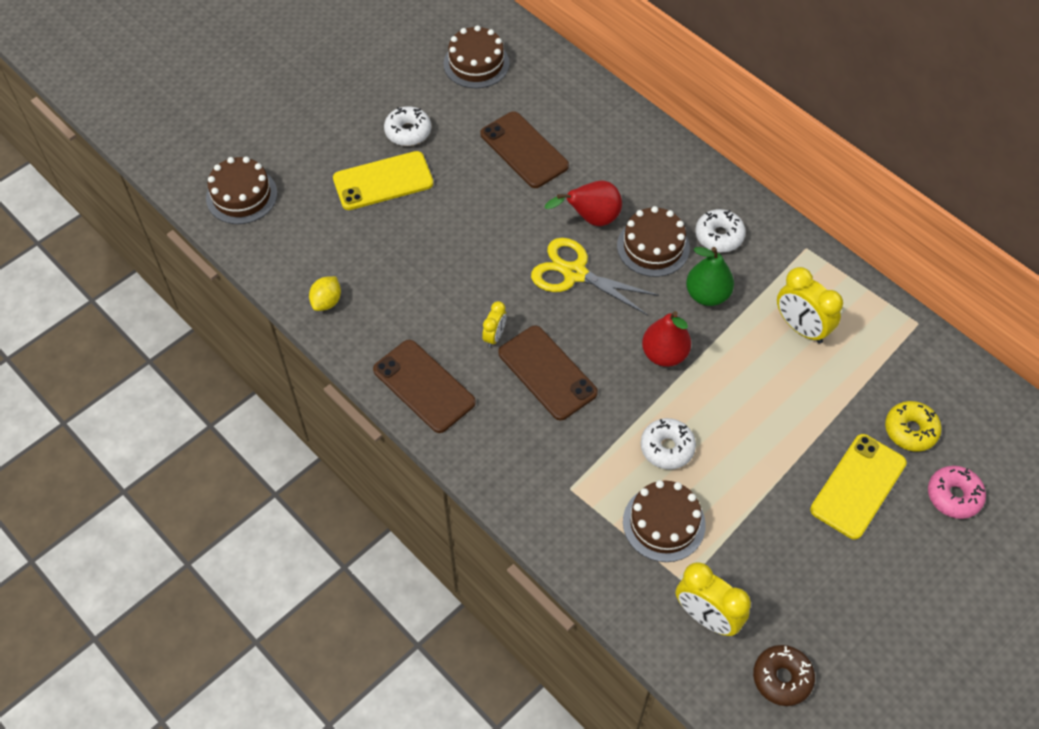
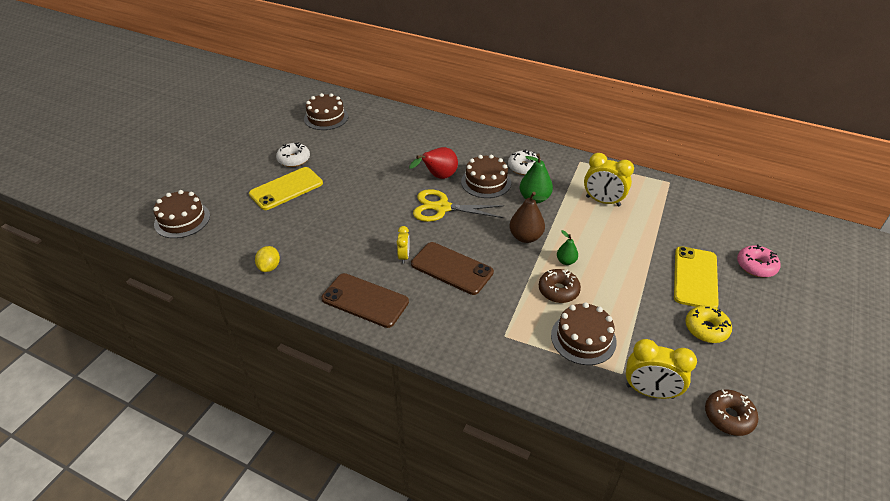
camera: 20 degrees left, 15 degrees down
(524, 150) = (377, 152): brown phone -> none
(664, 354) = (525, 237): red pear -> brown pear
(667, 448) = (558, 290): white donut -> brown donut
(699, 408) = (566, 261): none -> green pear
(910, 430) = (704, 237): yellow donut -> yellow donut (706, 329)

